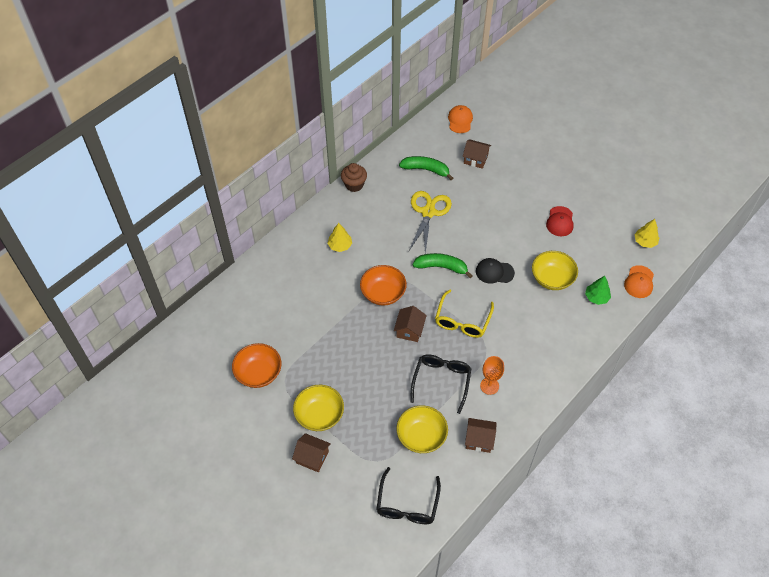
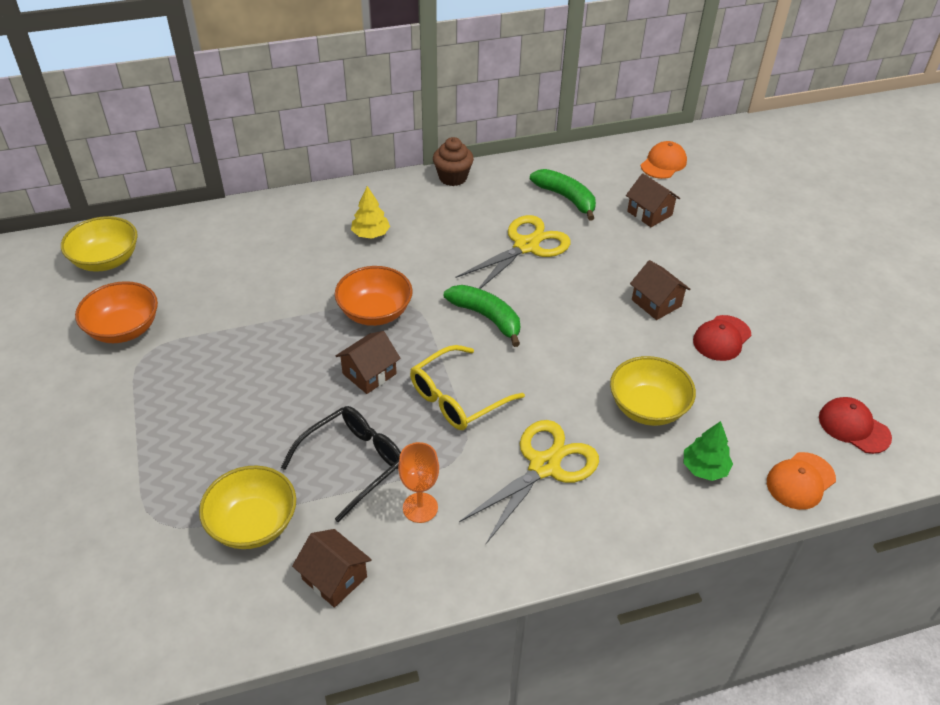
camera: 30 degrees right, 10 degrees down
(312, 457) = (81, 467): brown house -> brown house (656, 303)
(319, 415) = (145, 419): yellow bowl -> yellow bowl (106, 260)
(407, 504) = (140, 611): black glasses -> none
(494, 272) = (561, 358): black cap -> none
(528, 334) = (544, 466): none -> yellow scissors
(645, 241) = (853, 427): yellow tree -> red cap

